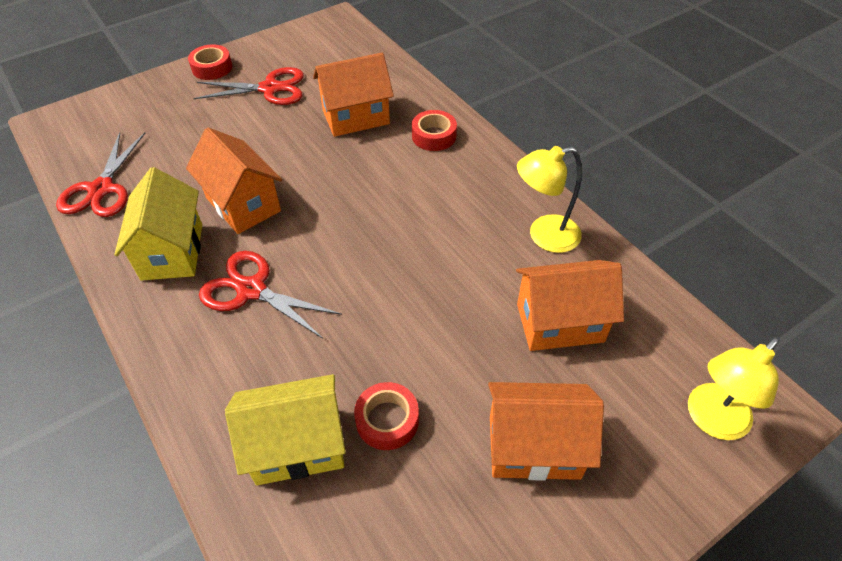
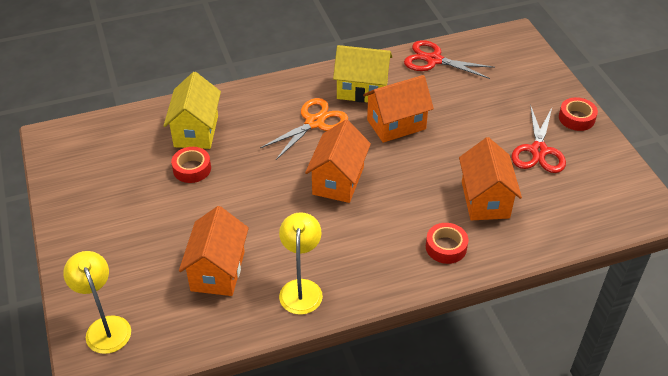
camera: 105 degrees right, 5 degrees down
(251, 290) = (314, 122): red scissors -> orange scissors
(534, 447) = (140, 229): orange house -> orange house (338, 181)

